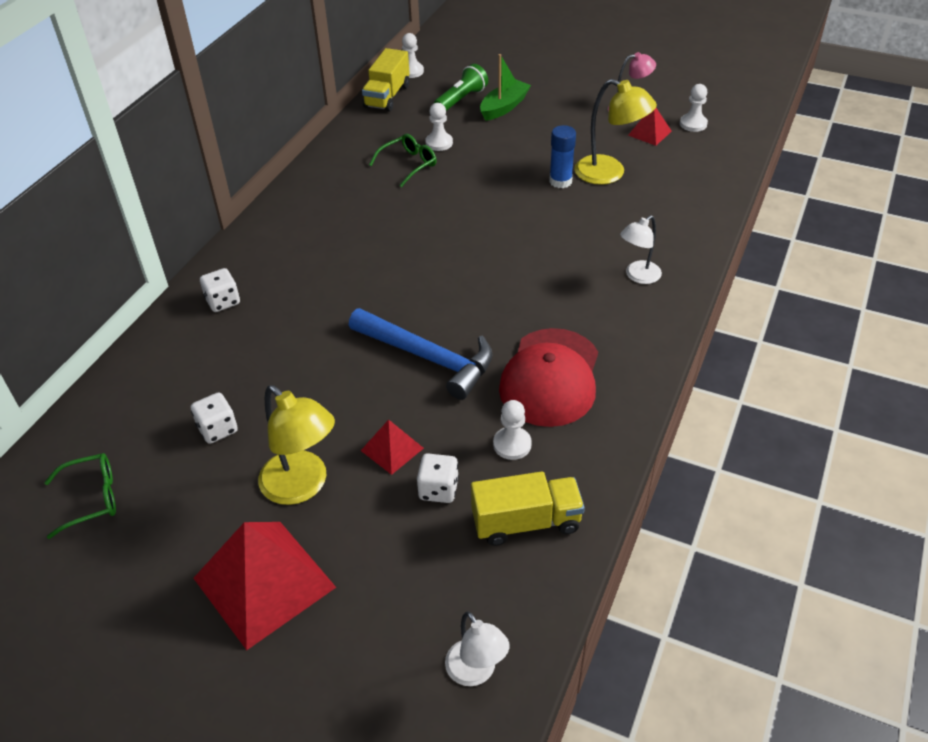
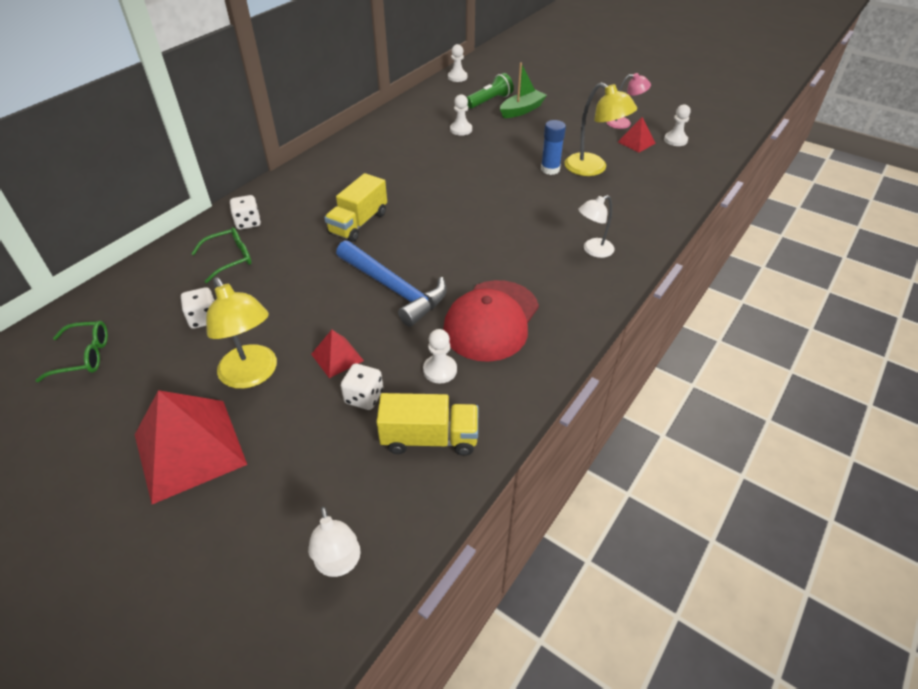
camera: 10 degrees right, 0 degrees up
(387, 96) = (432, 92): yellow truck -> yellow truck (358, 223)
(408, 164) = (431, 142): green glasses -> green glasses (229, 259)

